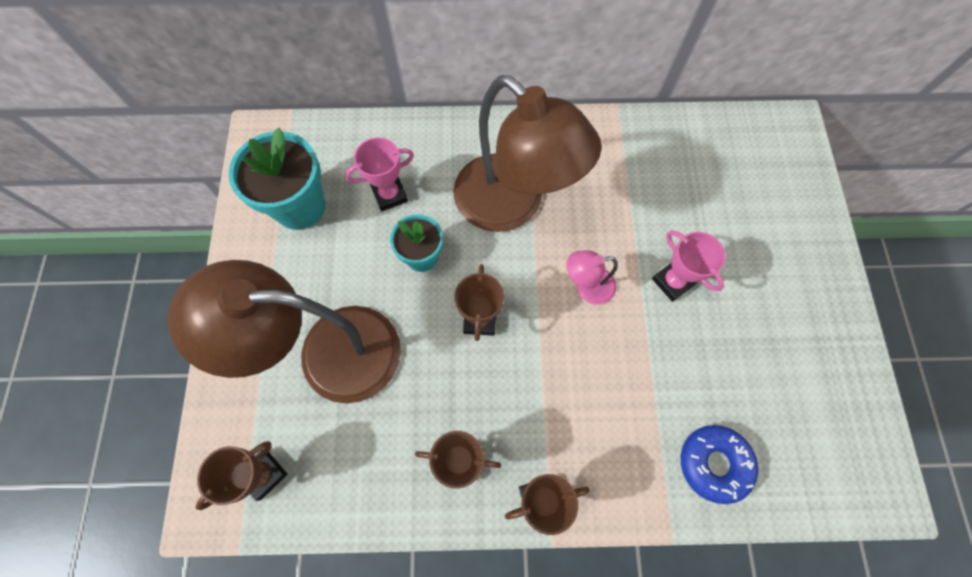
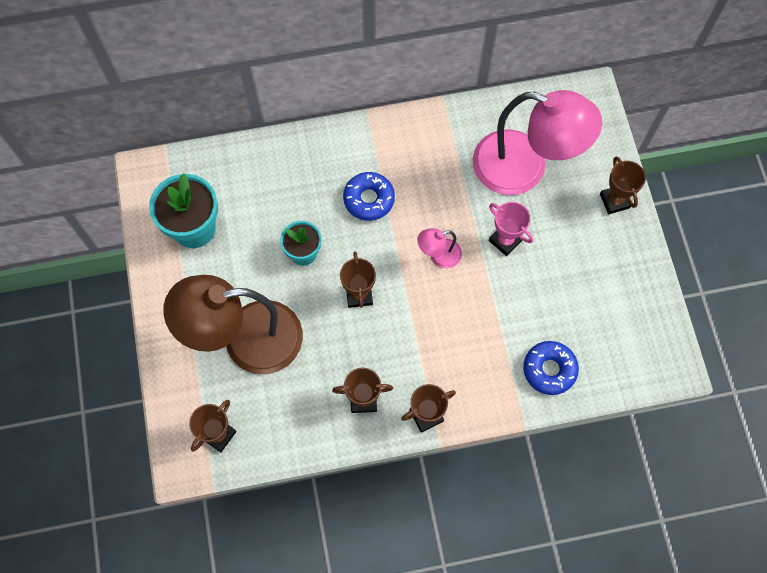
camera: 10 degrees left, 0 degrees up
(390, 195) = (266, 206): pink trophy -> none
(512, 205) = (369, 199): brown lamp -> blue donut
(706, 198) = (524, 168): none -> pink lamp
(815, 255) = (614, 201): none -> brown trophy

